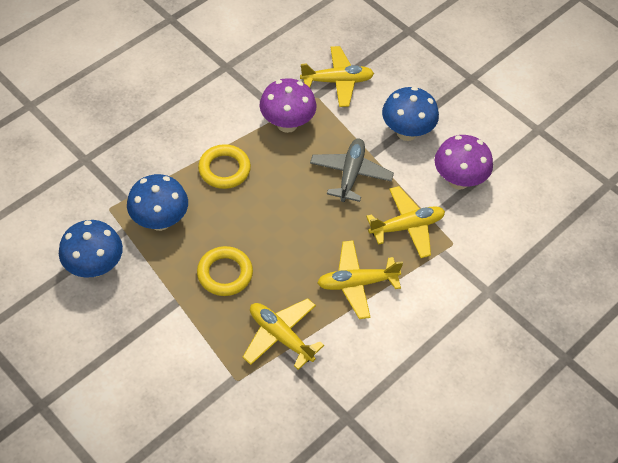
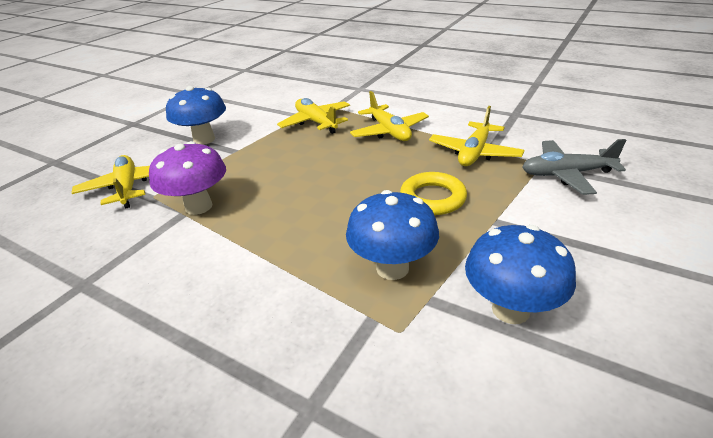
camera: 100 degrees left, 20 degrees down
(224, 169) = (283, 236): yellow ring -> none
(350, 174) = (265, 156): grey plane -> grey plane (566, 174)
(458, 180) = (257, 111): purple mushroom -> none

